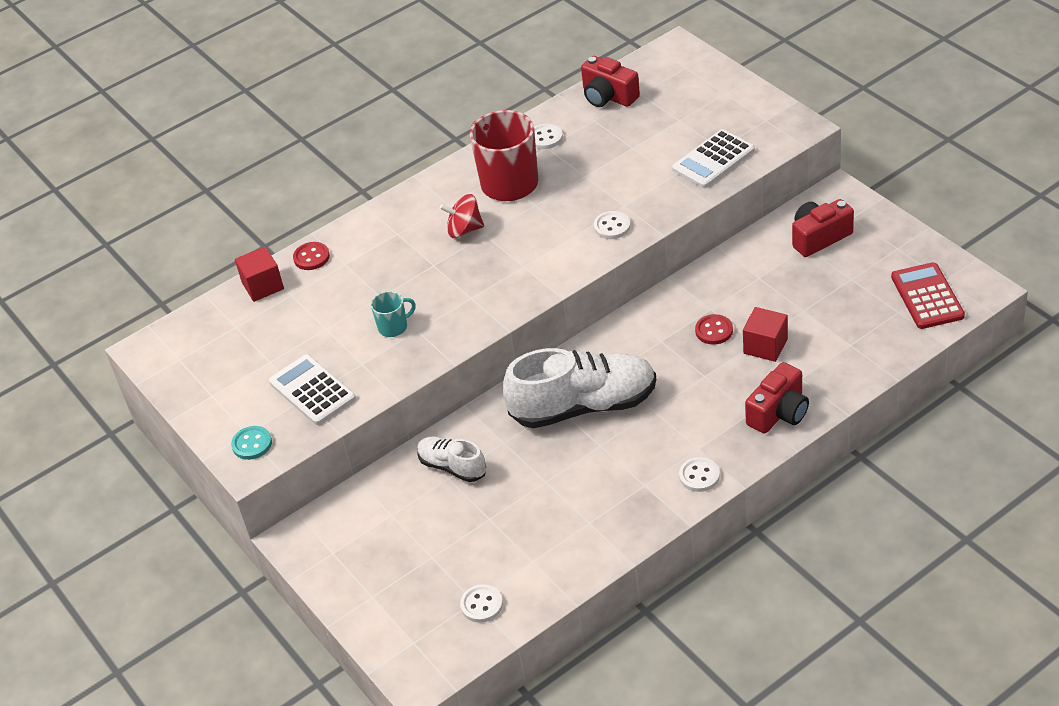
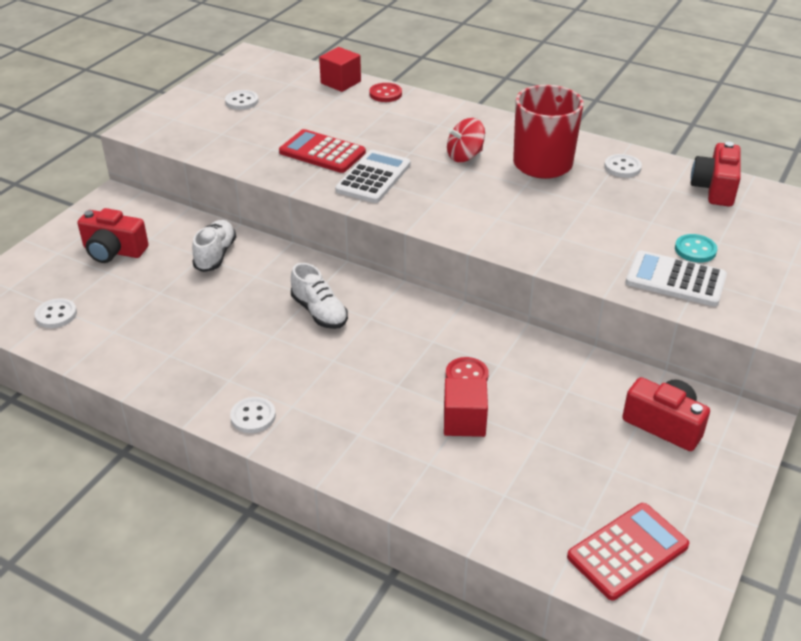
camera: 60 degrees right, 5 degrees down
(252, 444) = (162, 124): turquoise button -> turquoise button (695, 250)
(312, 390) = (231, 134): white calculator -> white calculator (373, 177)
(394, 327) = (322, 152): turquoise mug -> red calculator
(464, 230) = (465, 156): red spinning top -> red spinning top turned 90 degrees counterclockwise
(583, 406) = (319, 312): white shoe -> white shoe, size x0.52
(612, 226) = (525, 237): white button -> white button (242, 101)
(779, 412) = (368, 457): red camera -> red camera (113, 251)

